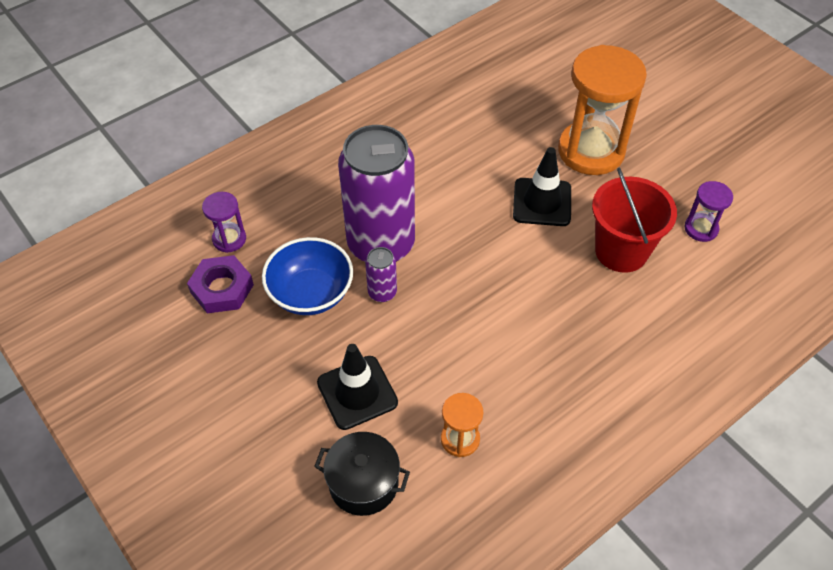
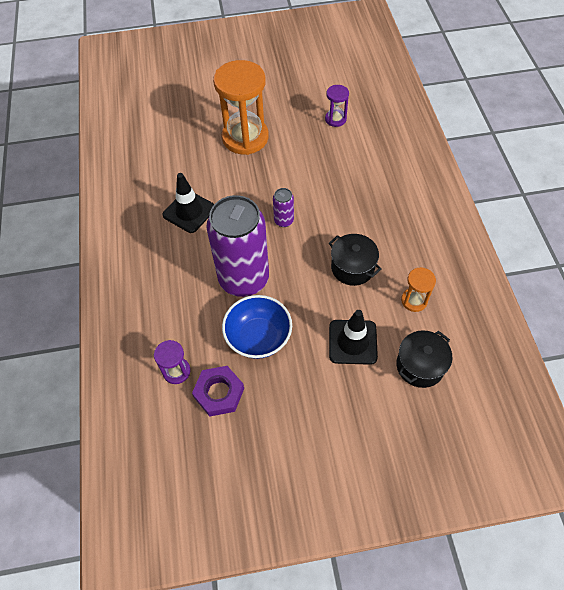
camera: 60 degrees left, 5 degrees up
(382, 292) = (283, 295): purple can -> purple can (283, 221)
(467, 348) = (352, 267): none -> black pot
(542, 202) = (268, 180): black traffic cone -> black traffic cone (189, 211)
(621, 251) = (328, 161): red bucket -> none

